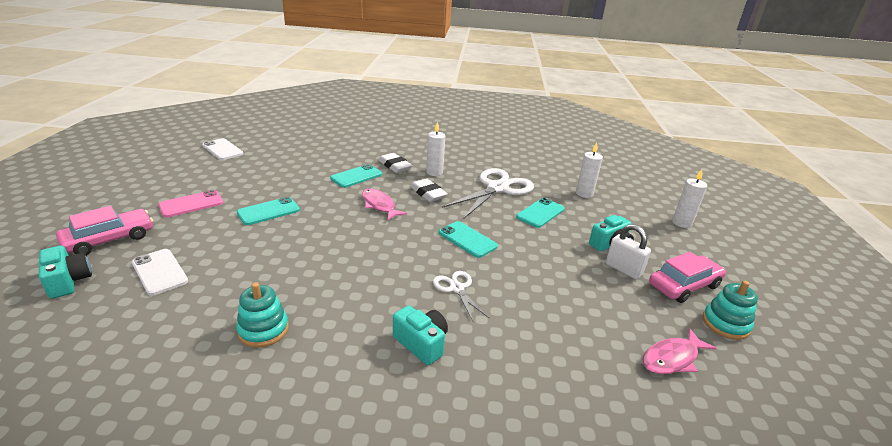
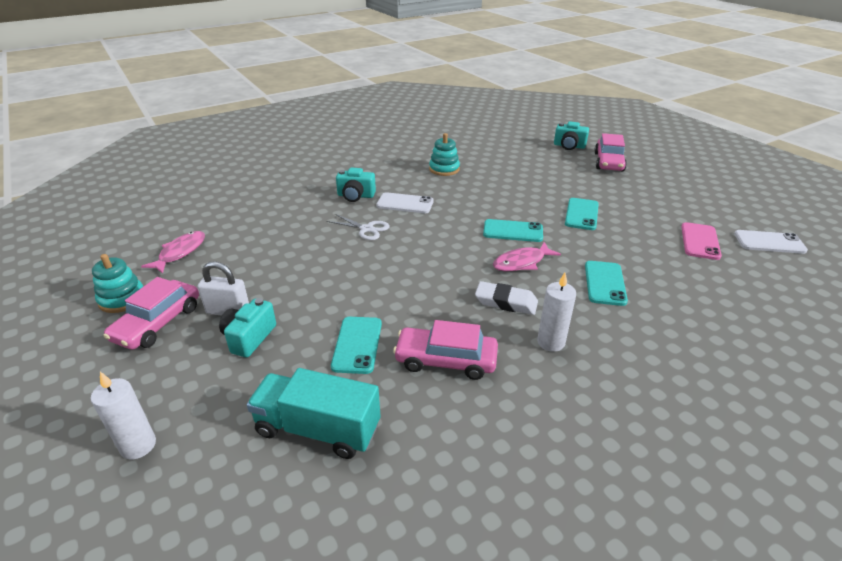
camera: 145 degrees right, 5 degrees up
(160, 272) = (545, 164): white phone -> white phone (405, 203)
(191, 204) = (635, 194): pink phone -> pink phone (700, 241)
(379, 205) = (522, 262): pink fish -> pink fish turned 135 degrees clockwise
(395, 166) = (605, 324): white eraser -> none
(467, 239) = (401, 269): turquoise phone -> turquoise phone (513, 231)
(497, 188) = (446, 360): white scissors -> pink car
(584, 194) = (318, 429): white candle -> turquoise truck

